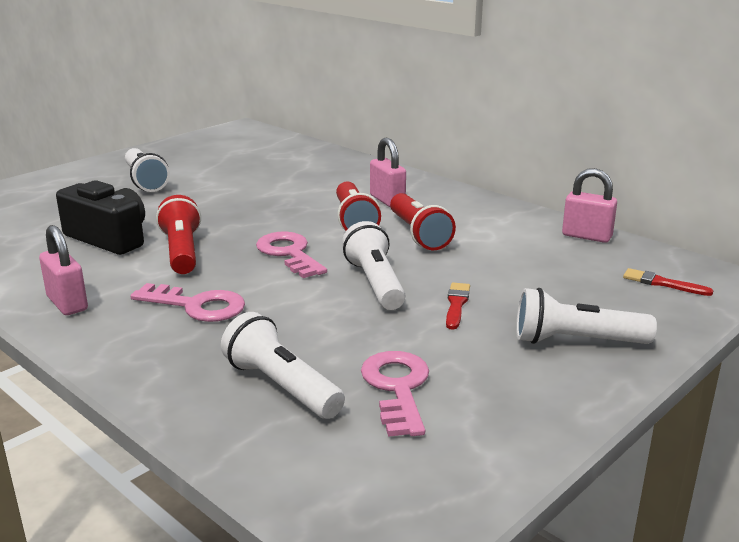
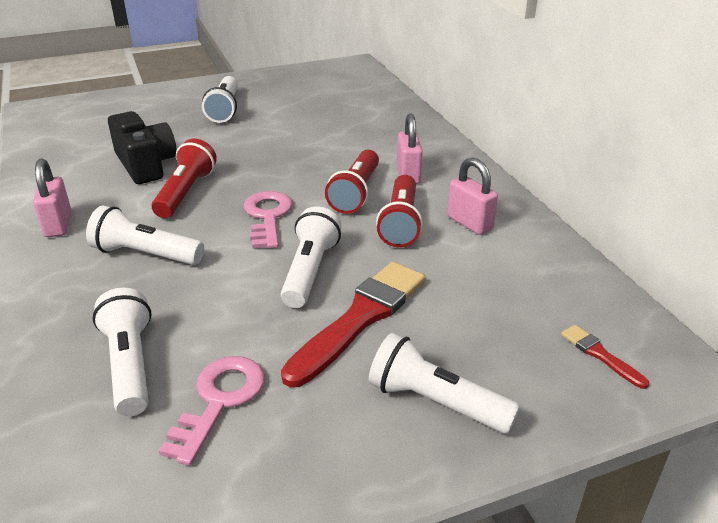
camera: 25 degrees right, 10 degrees up
(197, 306) = (145, 254): pink key -> white flashlight
(456, 304) = (360, 318): red brush -> red brush, size x2.20
(586, 236) = (571, 268): pink padlock -> pink padlock (469, 223)

